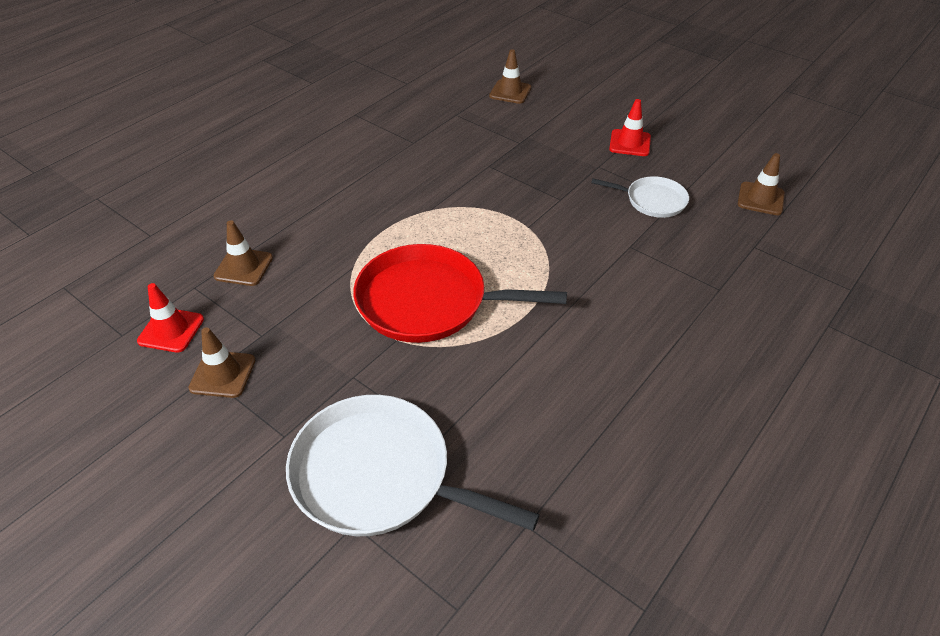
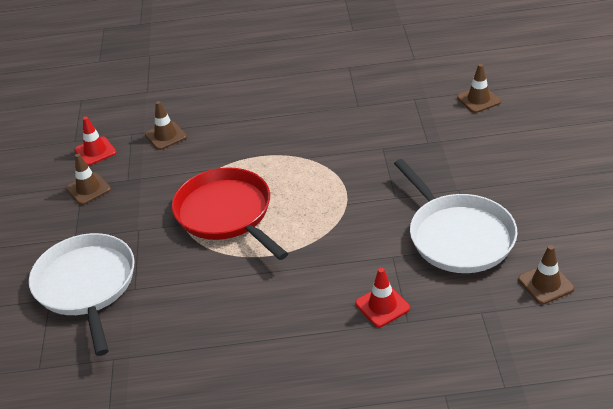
camera: 50 degrees right, 5 degrees down
(630, 143) = (509, 185): red traffic cone -> red traffic cone (382, 306)
(652, 201) = (458, 236): white pan -> white pan, size x1.87

